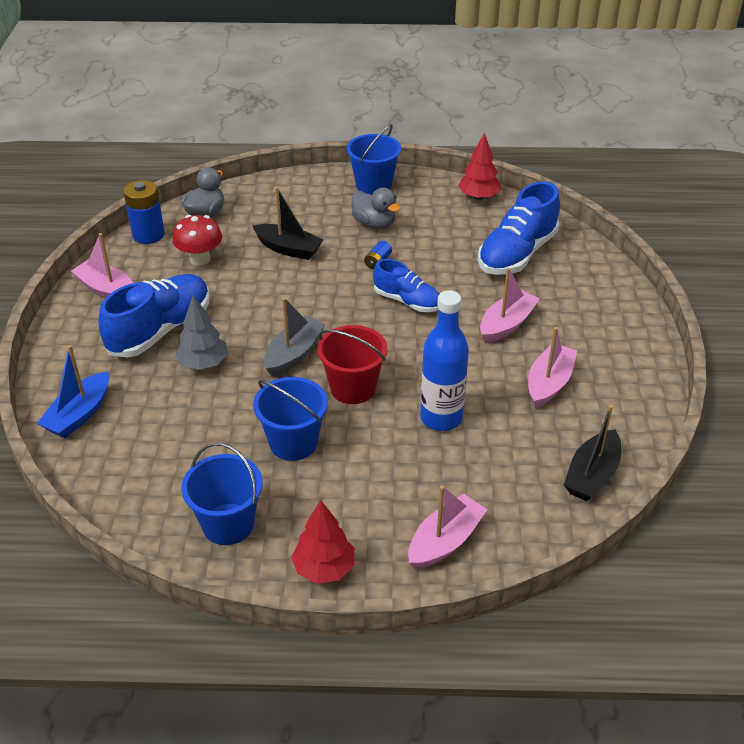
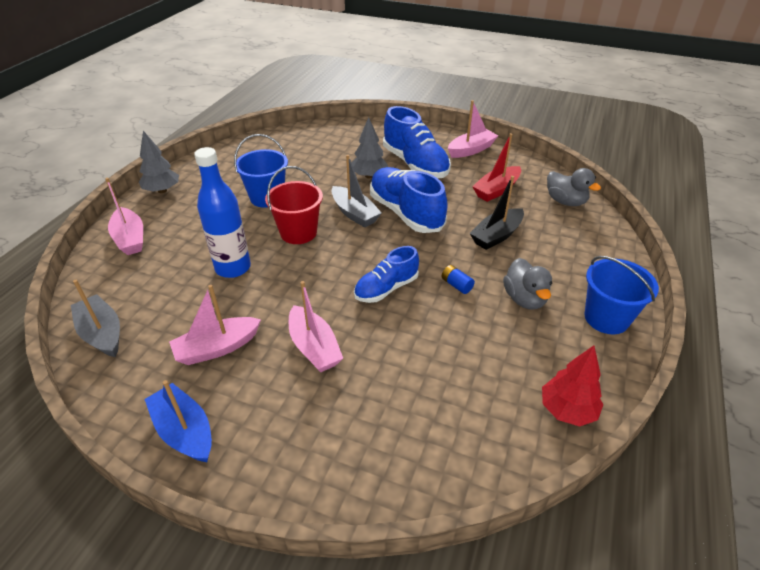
camera: 110 degrees right, 0 degrees up
(79, 414) = (351, 132): blue boat -> blue boat (184, 431)
(148, 235) = (539, 172): blue battery -> none
(200, 259) = (496, 190): red mushroom -> red boat
(228, 524) = (225, 166): blue bucket -> none
(324, 568) = (162, 190): red tree -> grey tree
(374, 224) = (524, 299): grey duck -> grey duck turned 75 degrees counterclockwise
(517, 254) = (428, 403): blue shoe -> blue shoe (405, 213)
(549, 383) = (217, 348): pink boat -> pink boat turned 105 degrees clockwise
(592, 475) = (102, 333): black boat -> grey boat

